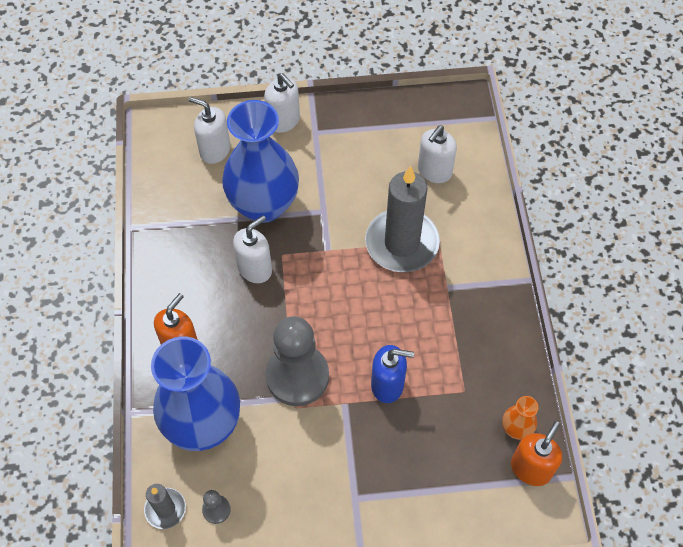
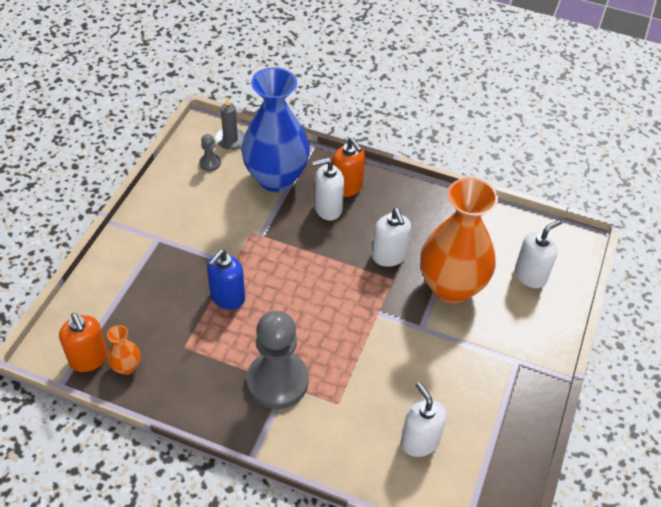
camera: 115 degrees right, 10 degrees down
(264, 205) = (451, 287): blue vase -> orange vase
(284, 121) = (543, 341): white soap dispenser -> white soap dispenser (328, 208)
(297, 376) = (275, 244): grey pawn -> grey pawn (277, 381)
(402, 243) = (352, 372): grey candle -> none

